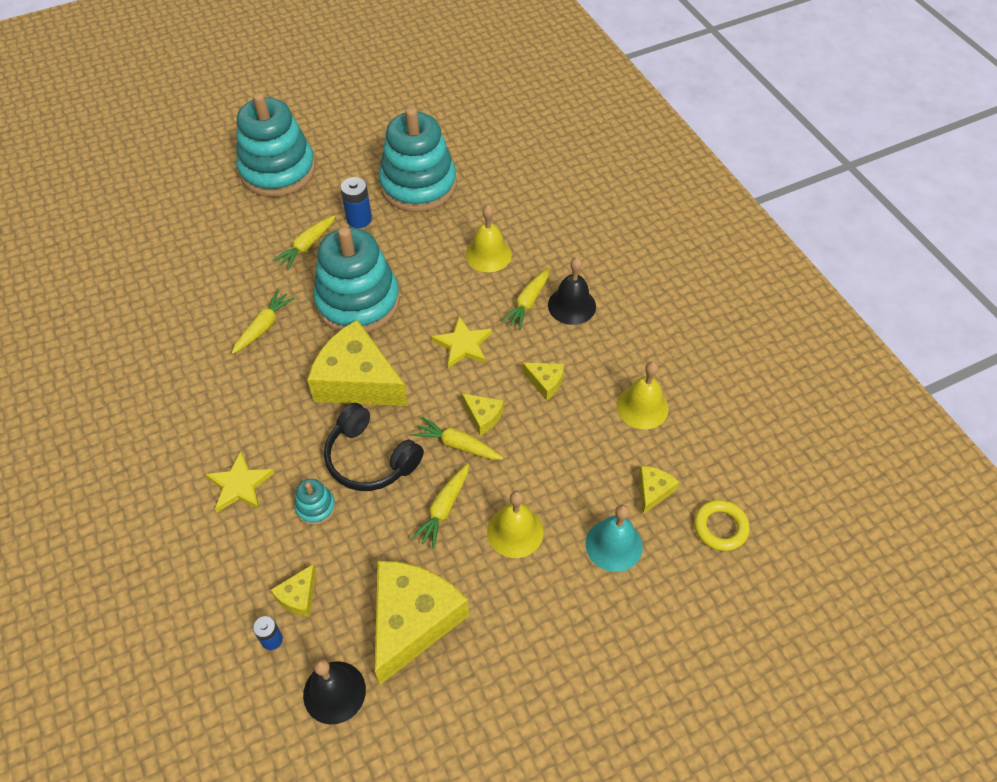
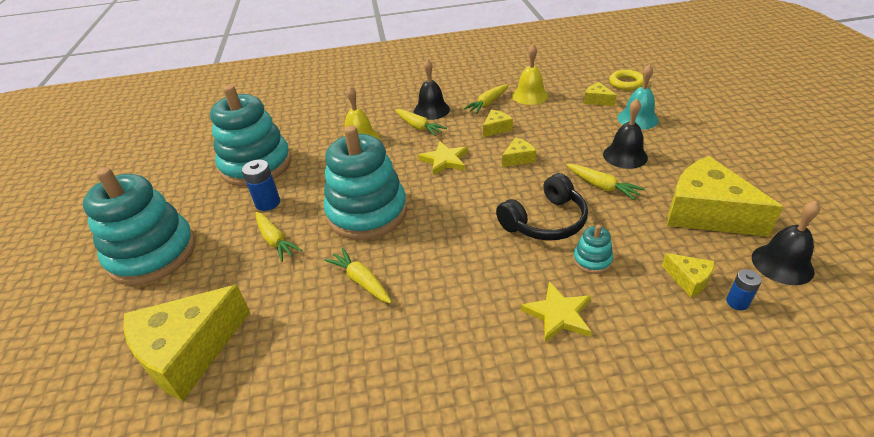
camera: 70 degrees left, 15 degrees down
(357, 381) = (458, 221): yellow cheese -> yellow cheese (188, 352)
(457, 445) = (542, 173): yellow carrot -> yellow carrot (487, 103)
(515, 531) = (625, 156): yellow bell -> black bell

